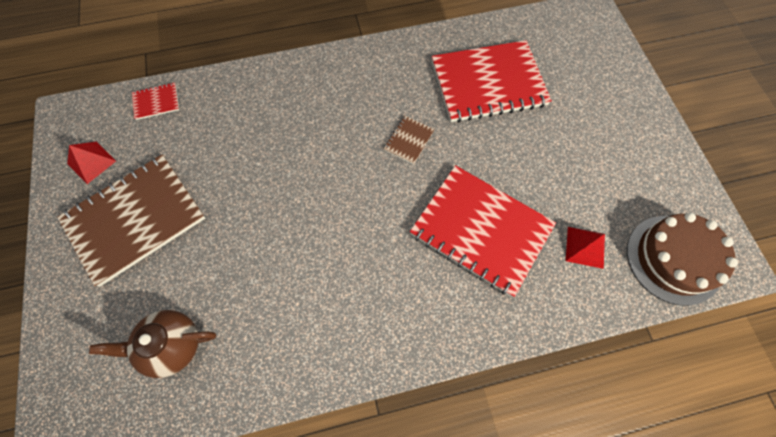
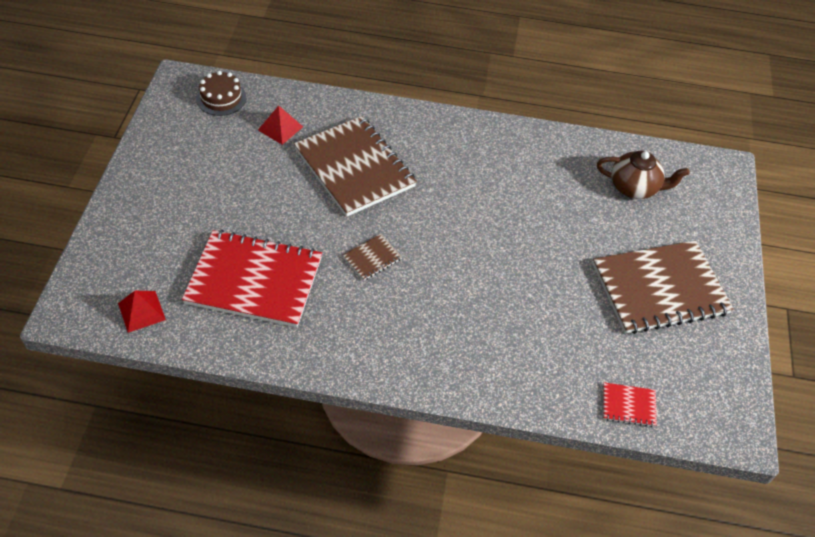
camera: 160 degrees left, 15 degrees down
(92, 162) = (704, 362): red pyramid -> red pyramid (141, 311)
(480, 230) = (354, 168): red notebook -> brown notebook
(673, 259) = (221, 98): brown cake -> brown cake, size x0.63

